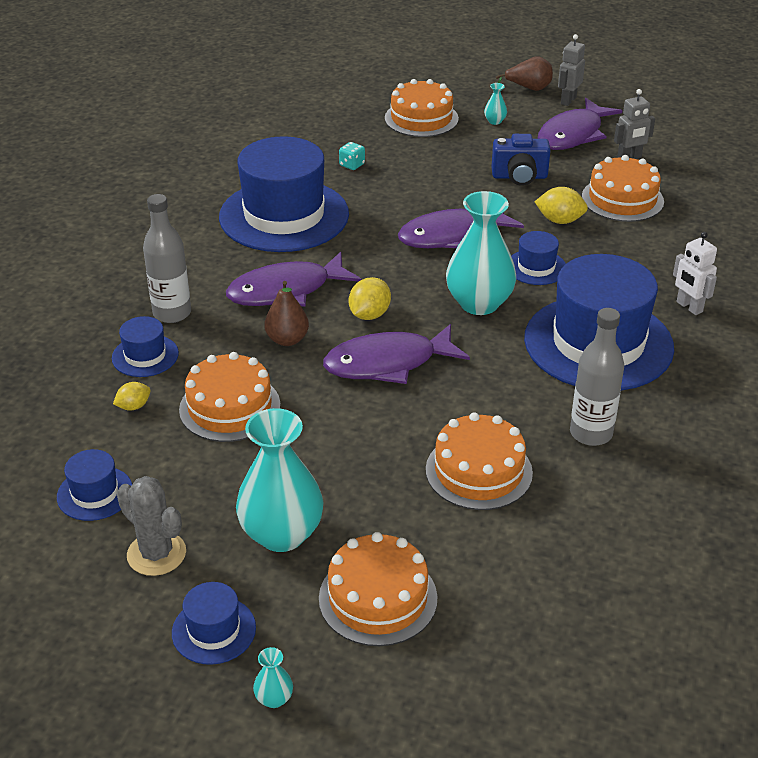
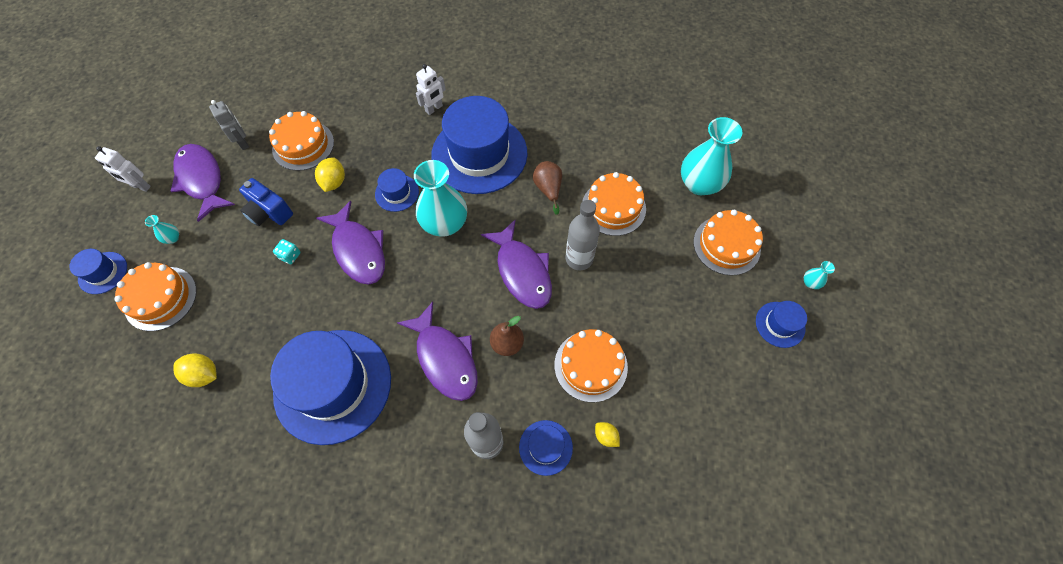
camera: 100 degrees left, 25 degrees up
(95, 493) = (699, 433): blue hat -> blue hat (103, 273)
(156, 554) = (737, 374): grey cactus -> none
(281, 534) = (697, 304): turquoise vase -> turquoise vase (699, 184)
(352, 165) = (245, 344): turquoise dice -> turquoise dice (290, 256)
(369, 315) = (468, 292): yellow lemon -> yellow lemon (204, 374)
(519, 177) = (269, 212): blue camera -> blue camera turned 135 degrees clockwise
(528, 88) = (113, 217): brown pear -> brown pear (548, 189)
(568, 100) = (140, 186): grey robot -> white robot
(573, 134) = (202, 180): purple fish -> purple fish turned 150 degrees counterclockwise
(591, 433) = (566, 155): grey bottle -> grey bottle (579, 258)

